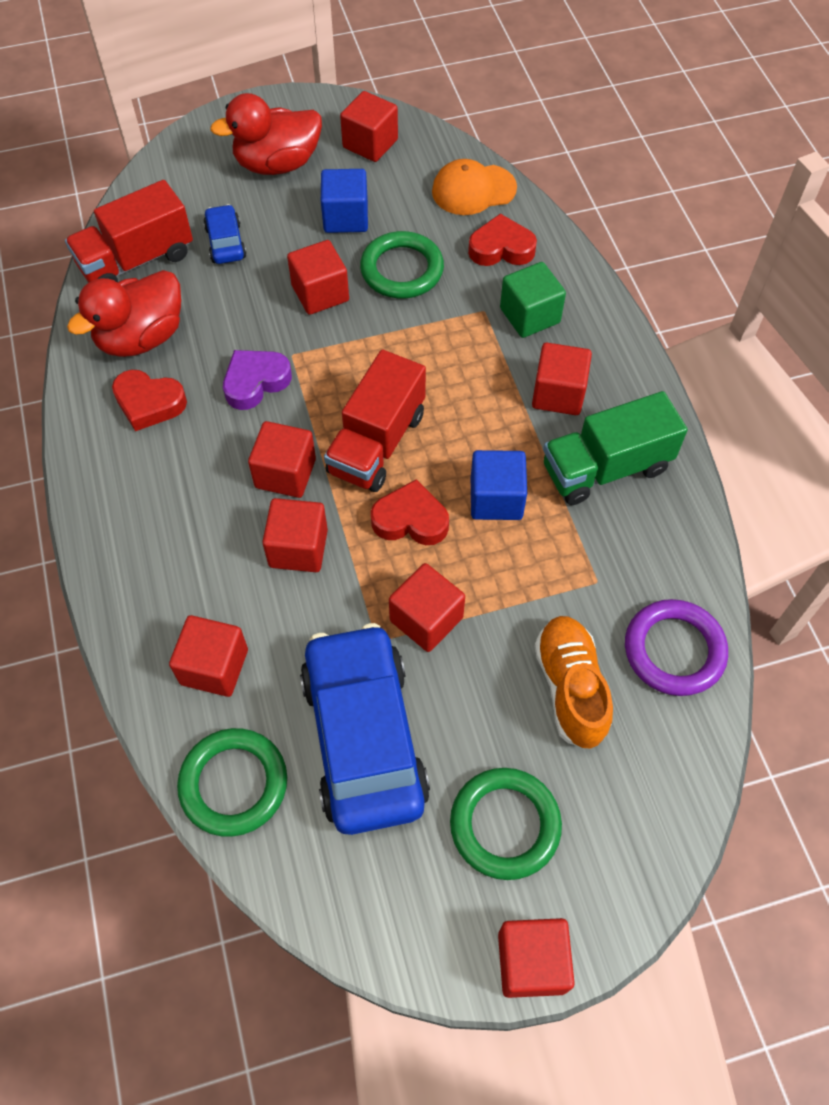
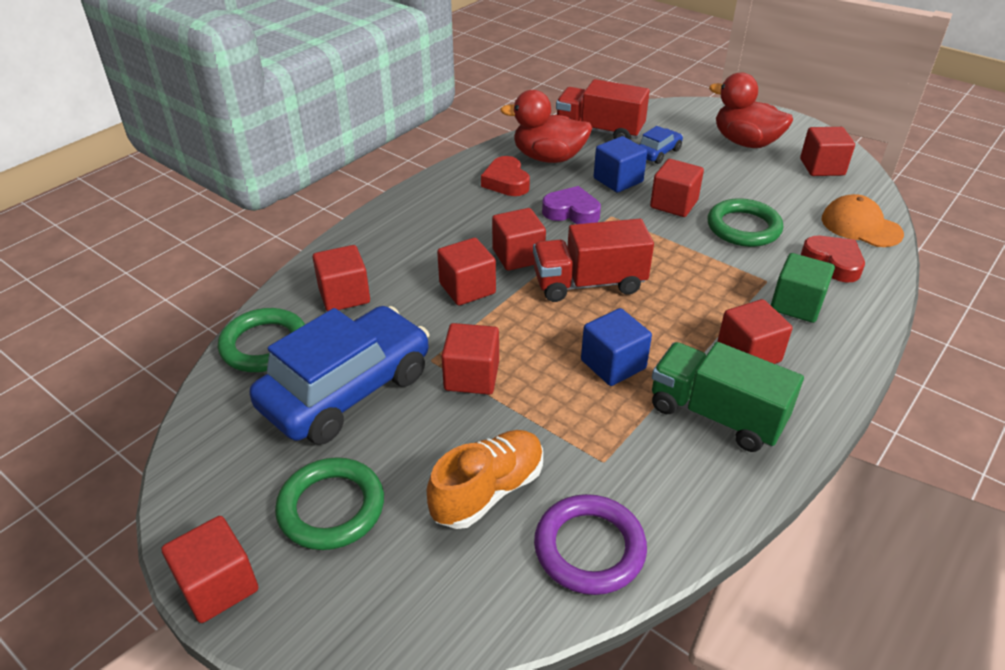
camera: 55 degrees right, 20 degrees down
(345, 217) = (748, 186): blue cube -> blue cube (618, 180)
(410, 519) = (545, 329): red heart -> none

